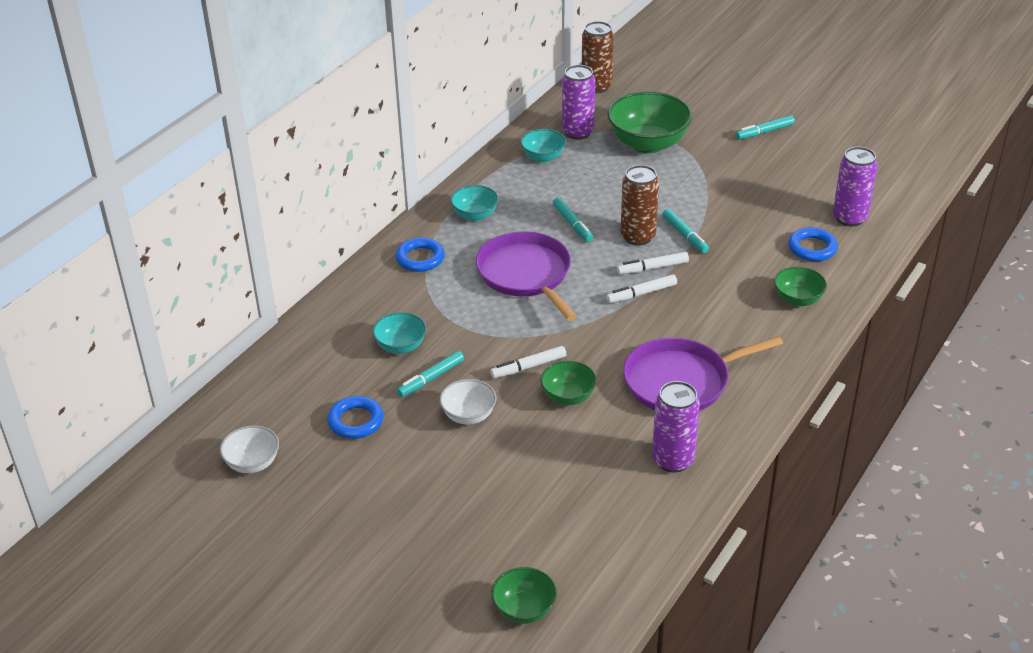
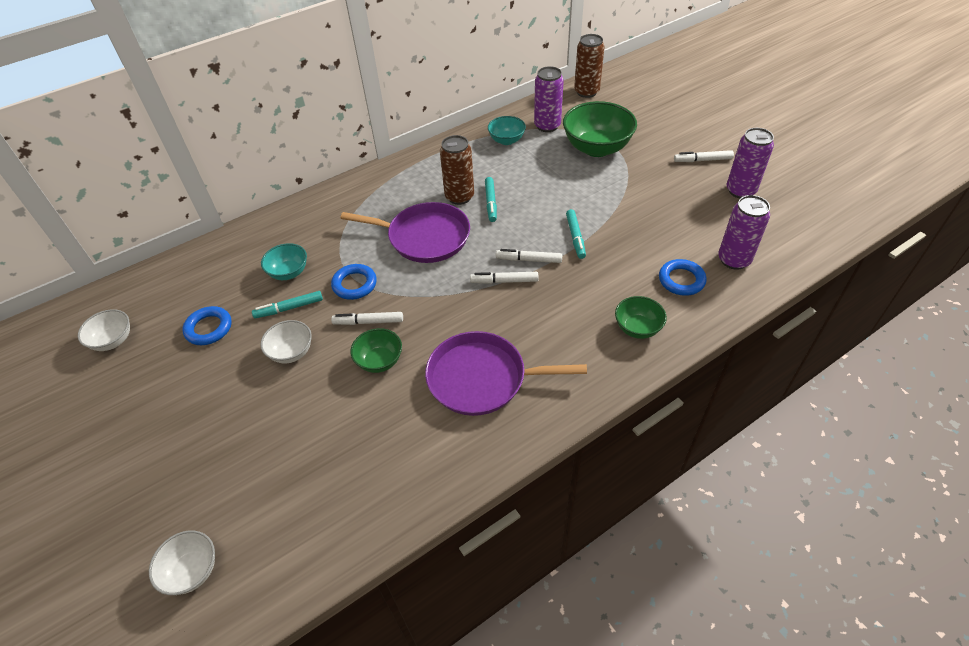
camera: 25 degrees right, 10 degrees up
(420, 258) = (357, 201): blue ring -> blue ring (354, 284)
(475, 215) = (422, 176): turquoise bowl -> none
(524, 610) = (192, 571): green bowl -> white bowl
(526, 274) = (425, 237): purple pan -> purple pan turned 105 degrees clockwise
(638, 236) = (535, 227): brown can -> brown can (459, 197)
(673, 460) = (422, 459): purple can -> purple can (740, 191)
(764, 132) = (702, 160): turquoise marker -> white marker

